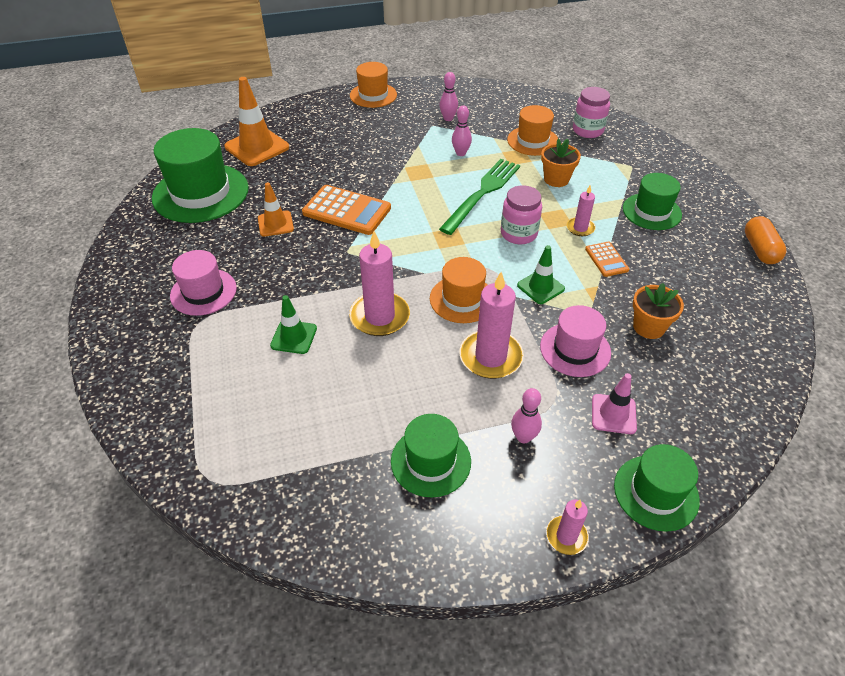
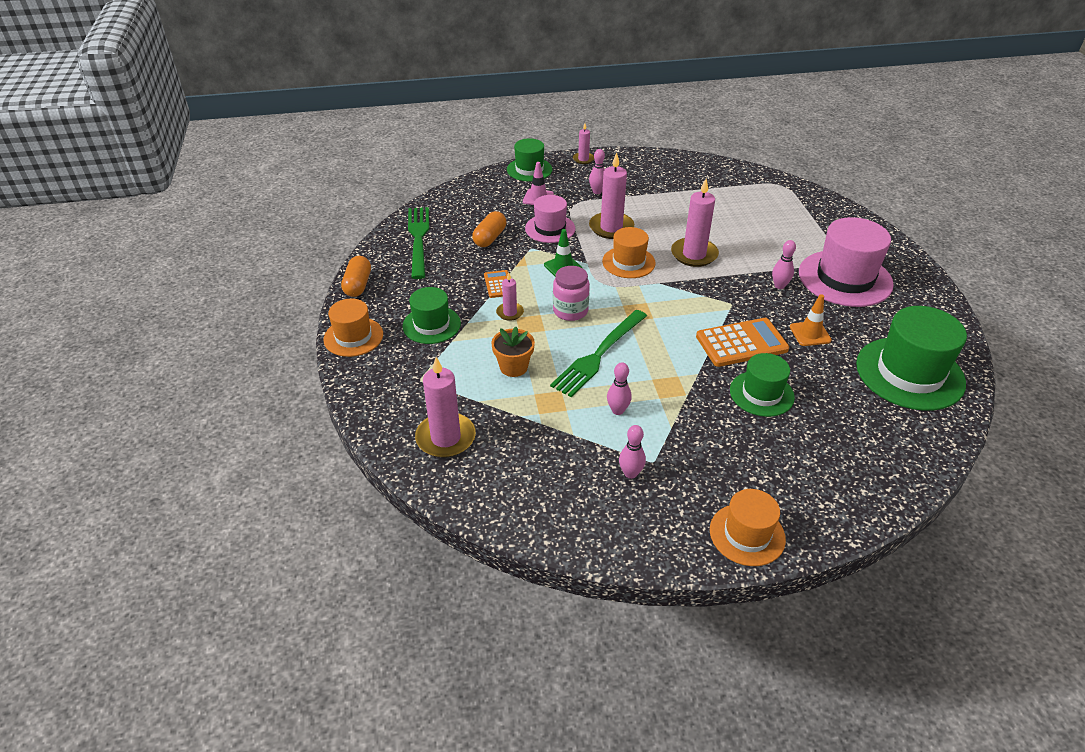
camera: 175 degrees left, 5 degrees down
(203, 292) = (845, 278): pink hat -> pink hat, size x1.68
(257, 147) = (880, 437): orange traffic cone -> none
(286, 277) = (779, 286): none -> pink bowling pin
(294, 337) = (757, 245): green traffic cone -> none
(346, 211) = (741, 343): orange calculator -> orange calculator turned 135 degrees clockwise
(430, 461) = (653, 185): green hat -> green hat (761, 394)
(532, 141) = (523, 424): orange hat -> orange hat (353, 337)
(587, 130) = (445, 438): pink jar -> pink candle
(649, 327) = (490, 238): orange flower pot -> orange capsule
(741, 320) = (418, 238): none -> green fork

